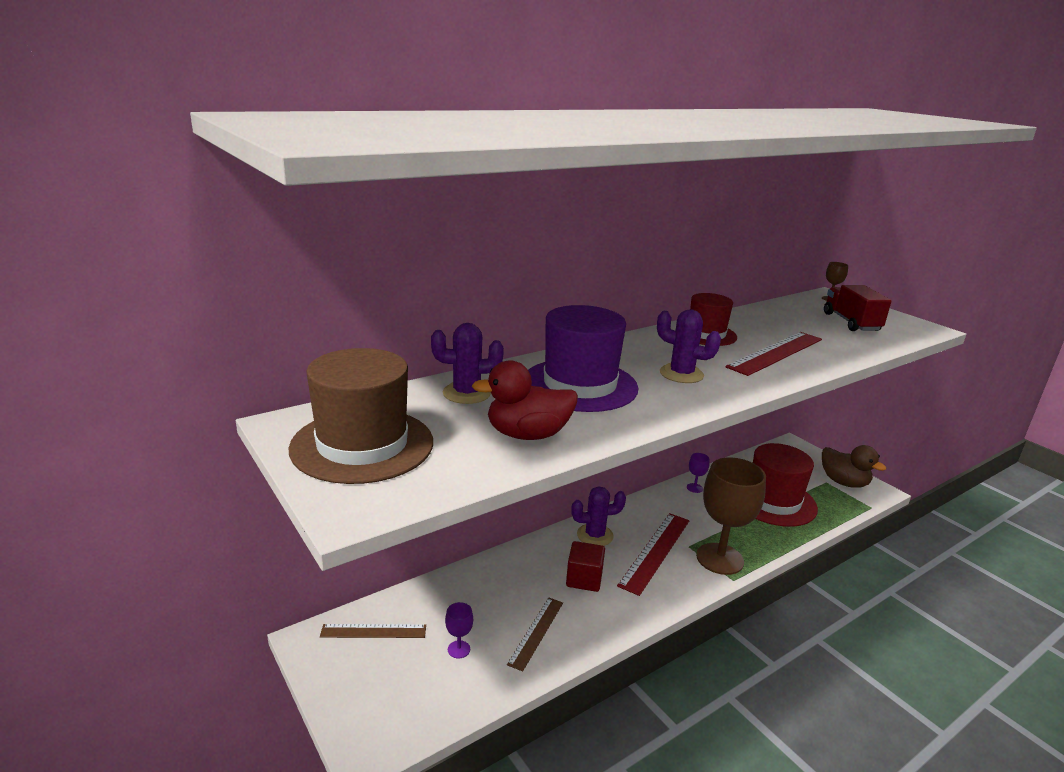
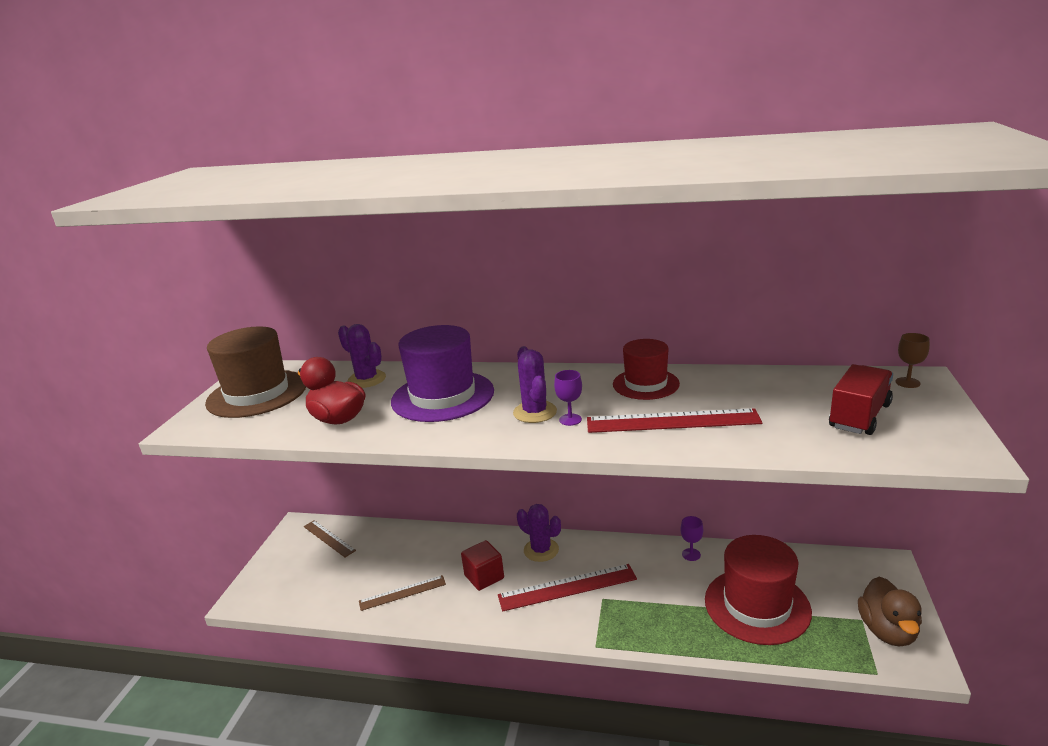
camera: 50 degrees right, 0 degrees up
(459, 649) = (350, 575): purple goblet -> purple goblet (570, 419)
(719, 559) = (612, 623): brown goblet -> none

